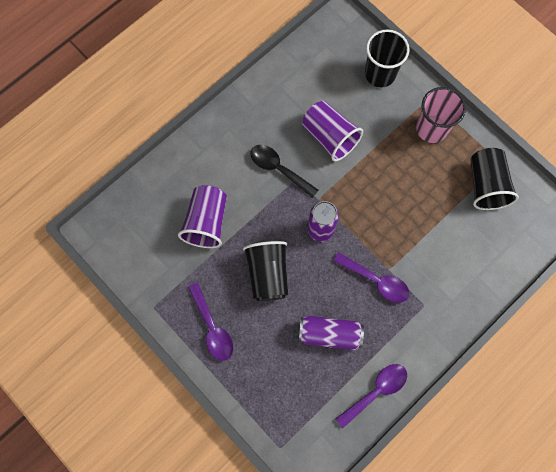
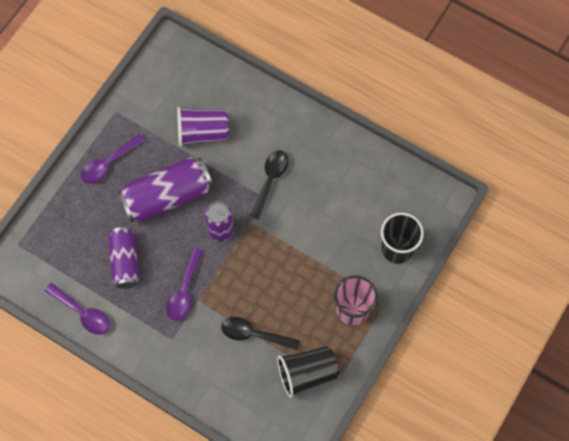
camera: 75 degrees right, 5 degrees down
(268, 274) = (167, 196): black cup -> purple can
(329, 137) = (315, 217): purple cup -> none
(436, 224) = (254, 334): none -> black spoon

